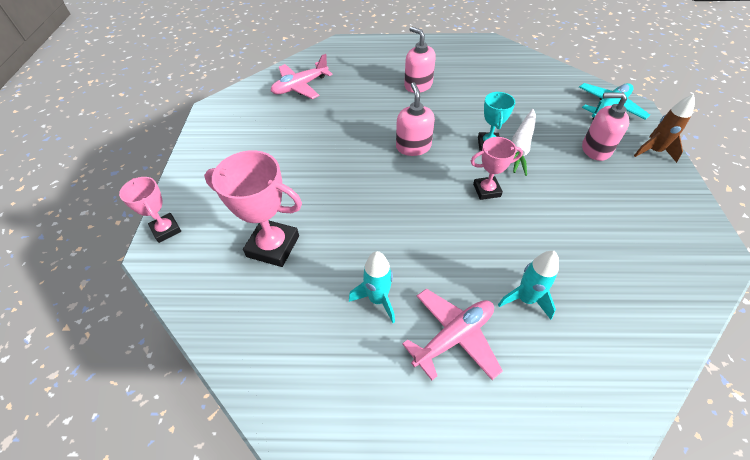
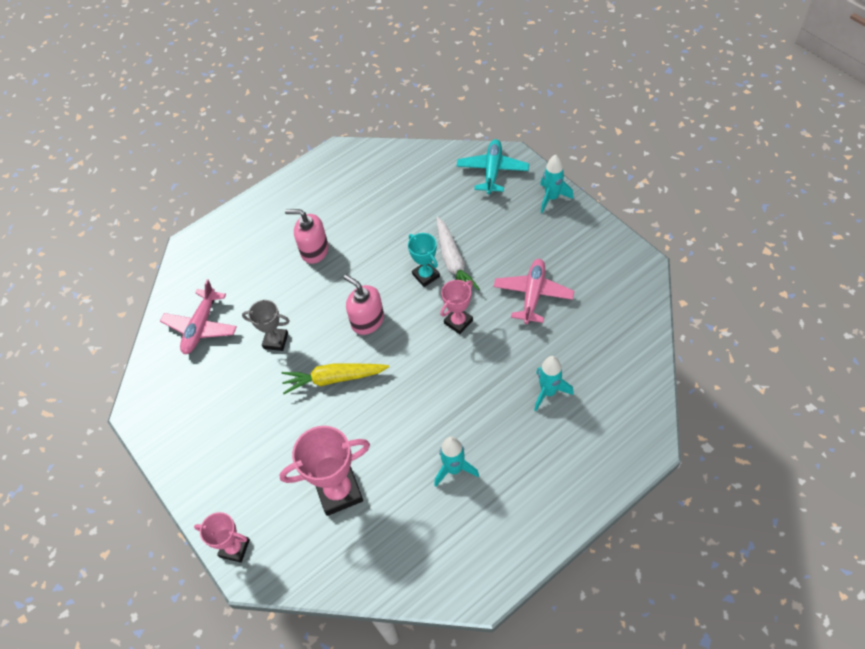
camera: 35 degrees left, 5 degrees up
(336, 121) = (275, 341): none -> grey trophy
(351, 168) = (334, 379): none -> yellow carrot
(453, 337) = (524, 454): pink plane -> pink plane (533, 294)
(595, 149) = (510, 224): pink soap dispenser -> none
(653, 151) = (551, 198): brown rocket -> turquoise rocket

